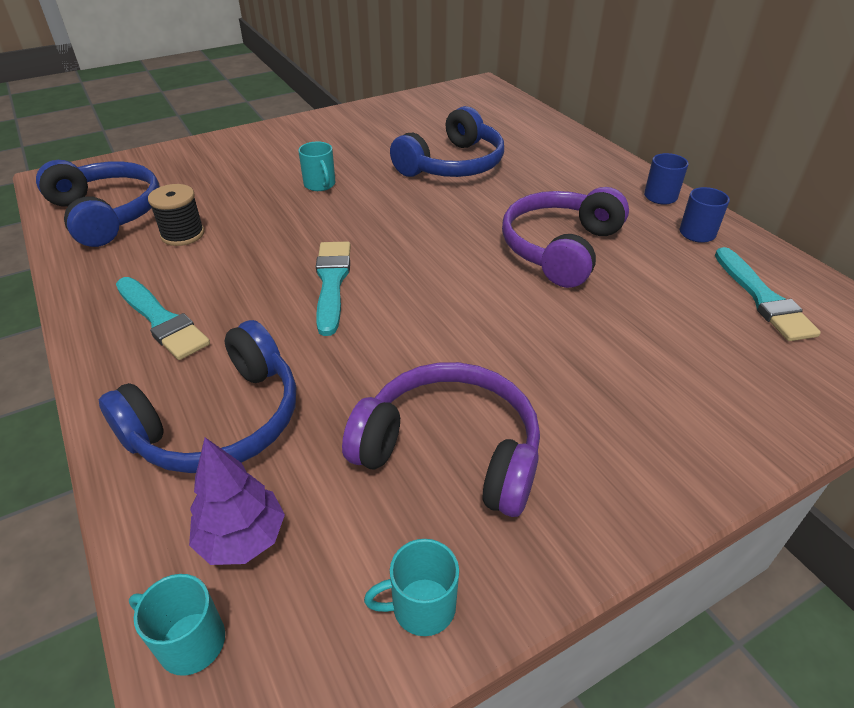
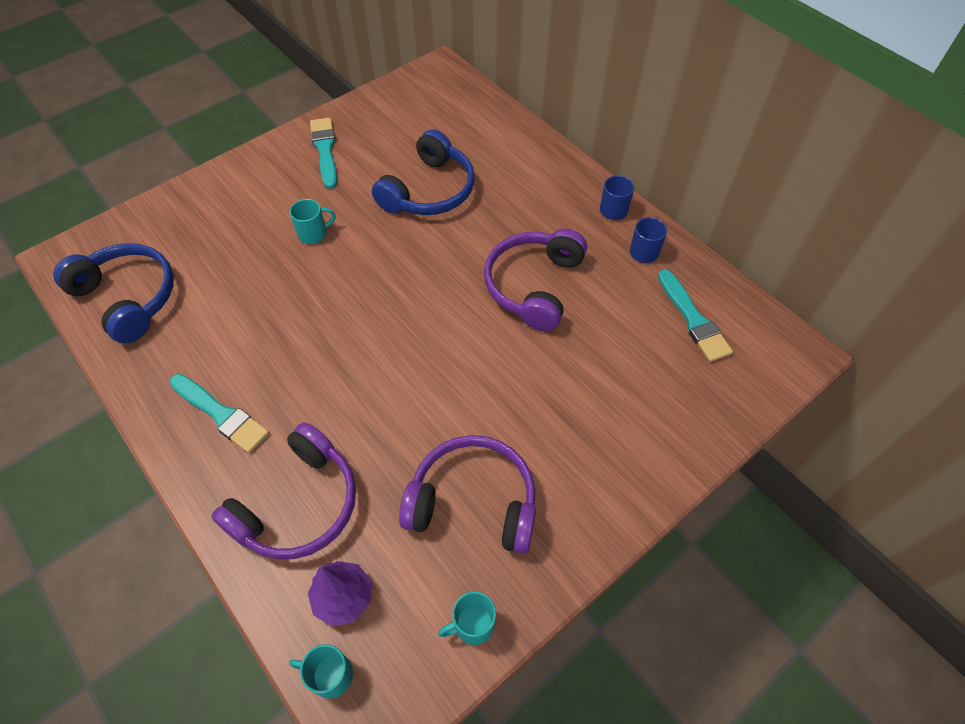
camera: 10 degrees left, 15 degrees up
(182, 234) = (206, 314): black spool -> none
(219, 421) = (298, 505): blue headphones -> purple headphones
(320, 185) = (313, 233): turquoise mug -> turquoise mug turned 75 degrees counterclockwise
(332, 282) = (351, 352): turquoise brush -> turquoise brush (325, 150)

